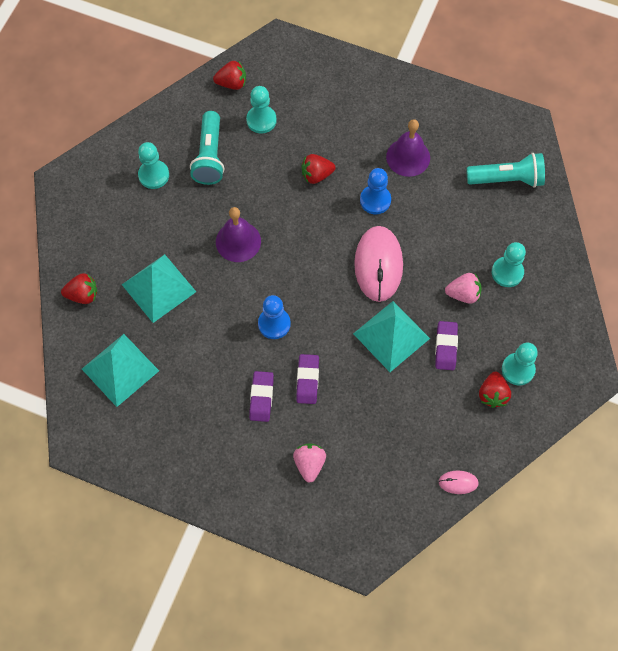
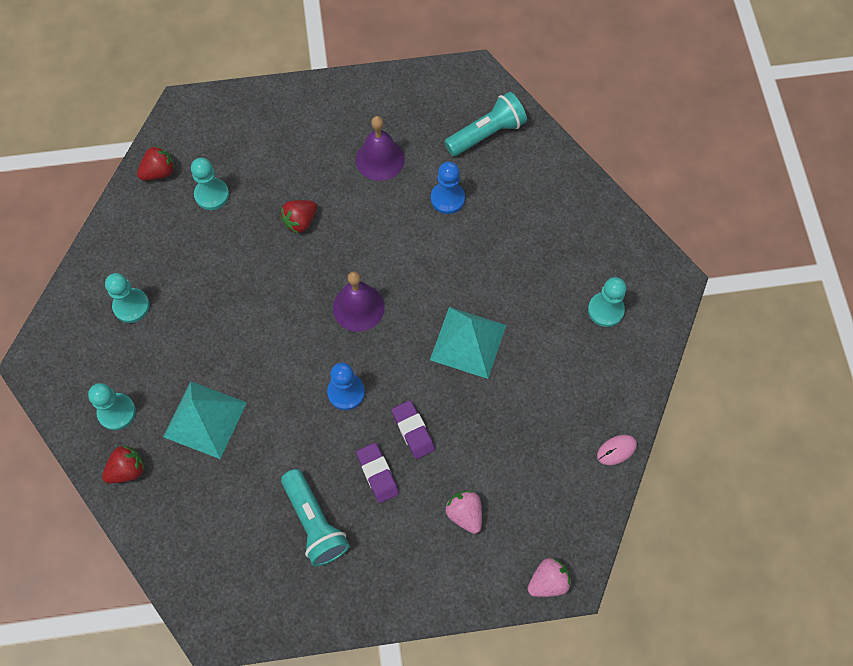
camera: 30 degrees left, 0 degrees up
(120, 369) = (214, 526): turquoise pyramid -> none
(209, 156) = (179, 257): turquoise flashlight -> turquoise flashlight (314, 523)
(238, 241) = (260, 328): purple bell -> purple bell (358, 307)
(375, 200) = (373, 217): blue pawn -> blue pawn (447, 198)
(378, 265) = (414, 279): pink mouse -> none
(445, 347) = (526, 325): purple eraser -> none
(463, 294) = (512, 265): pink strawberry -> pink strawberry (548, 581)
(492, 394) = (597, 347): red strawberry -> none
(507, 272) = (540, 222): turquoise pawn -> turquoise pawn (117, 412)

